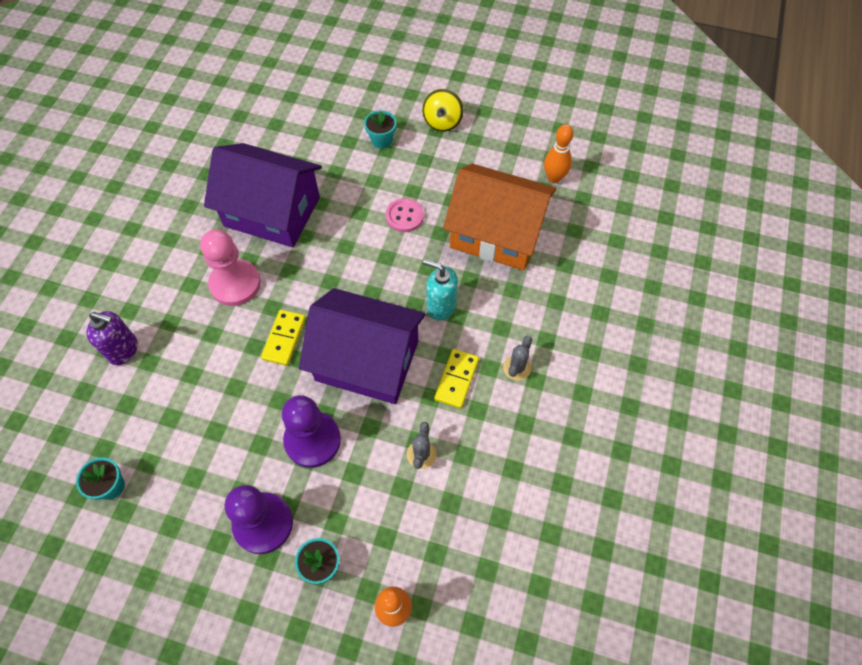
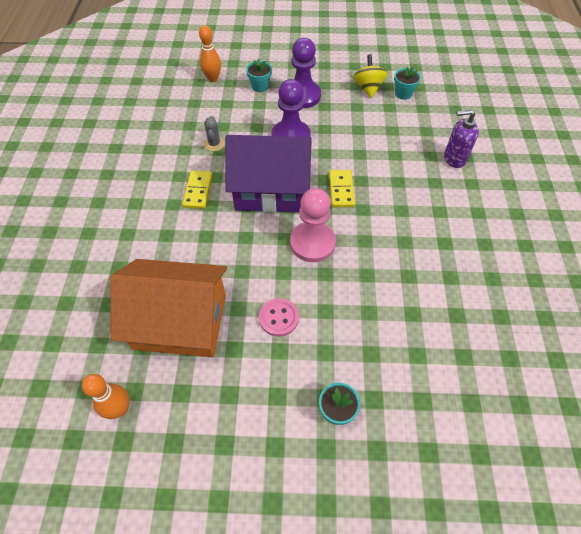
camera: 165 degrees right, 5 degrees down
(235, 284) = (403, 220): pink pawn -> pink pawn (312, 243)
(272, 211) = (411, 291): purple house -> none
(441, 306) = (222, 240): turquoise soap dispenser -> none
(442, 122) = (270, 463): yellow spinning top -> yellow spinning top (368, 88)
(517, 368) = (151, 208): grey cactus -> none

